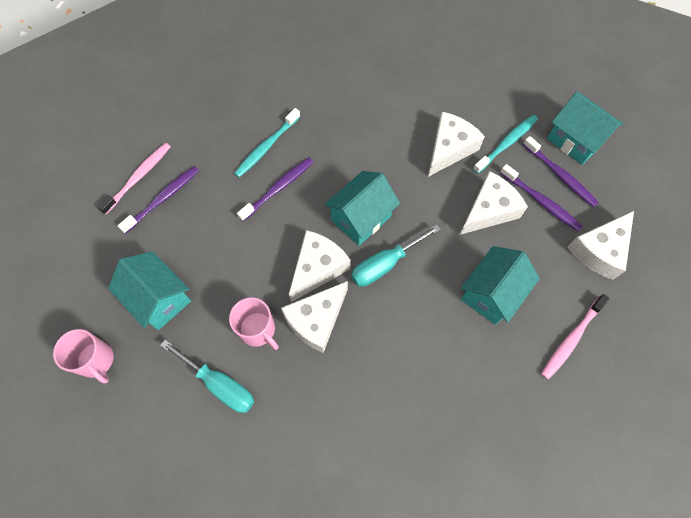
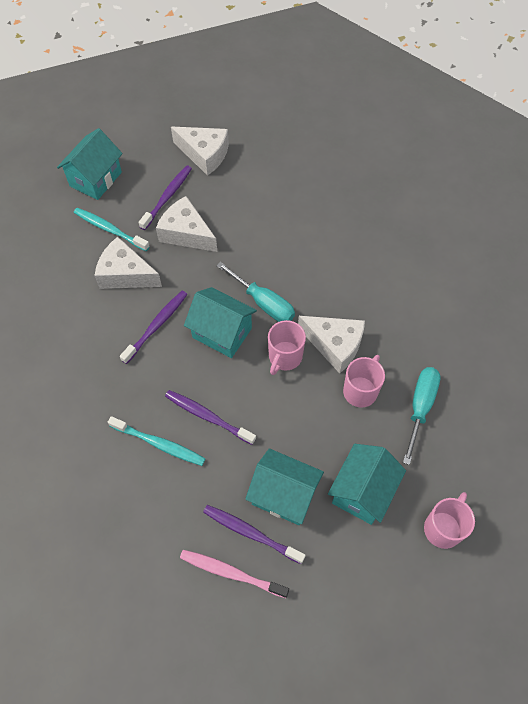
camera: 105 degrees left, 5 degrees down
(317, 268) = (284, 357): white cheese -> pink mug
(491, 294) = (266, 221): turquoise house -> turquoise house (284, 495)
(560, 175) = (136, 186): purple toothbrush -> purple toothbrush (156, 326)
(571, 339) = (287, 165): pink toothbrush -> none

